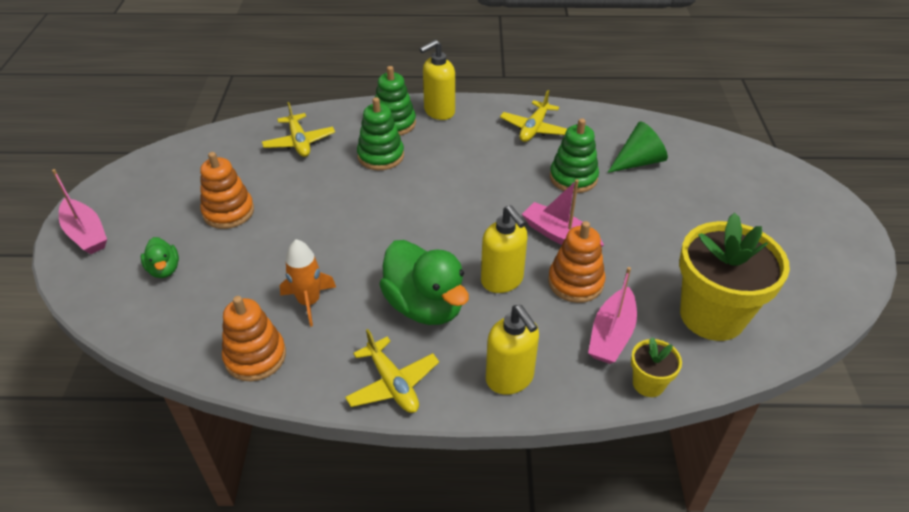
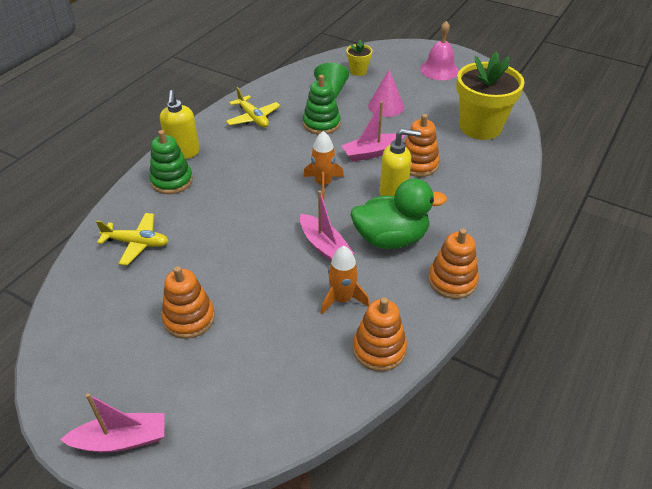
camera: 60 degrees left, 0 degrees up
(164, 269) = (229, 385): green duck -> none
(381, 156) = (206, 202): green stacking toy -> none
(392, 384) = (452, 280): yellow plane -> orange stacking toy
(472, 219) = (323, 184): none -> orange rocket
(510, 378) = (480, 224): yellow soap dispenser -> none
(611, 335) = (471, 169): pink boat -> pink boat (324, 247)
(648, 384) = (515, 172): yellow flower pot -> yellow flower pot (358, 71)
(661, 214) = (386, 106): none -> pink cone
(797, 232) = (439, 70): none -> pink bell

